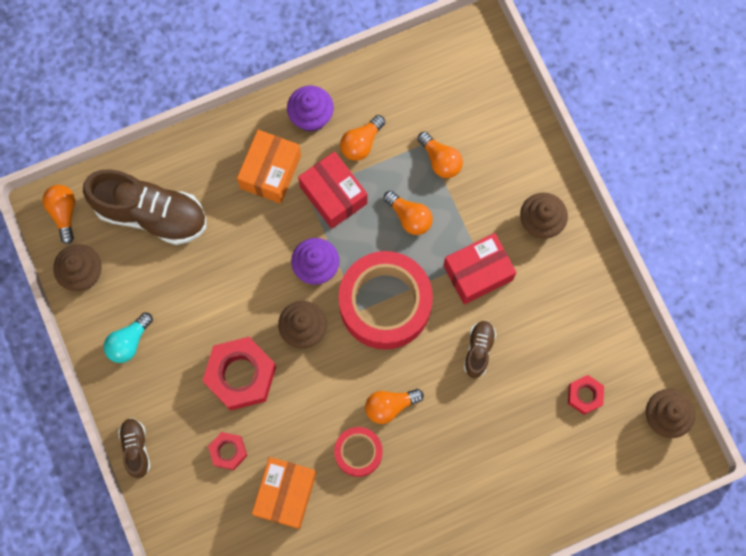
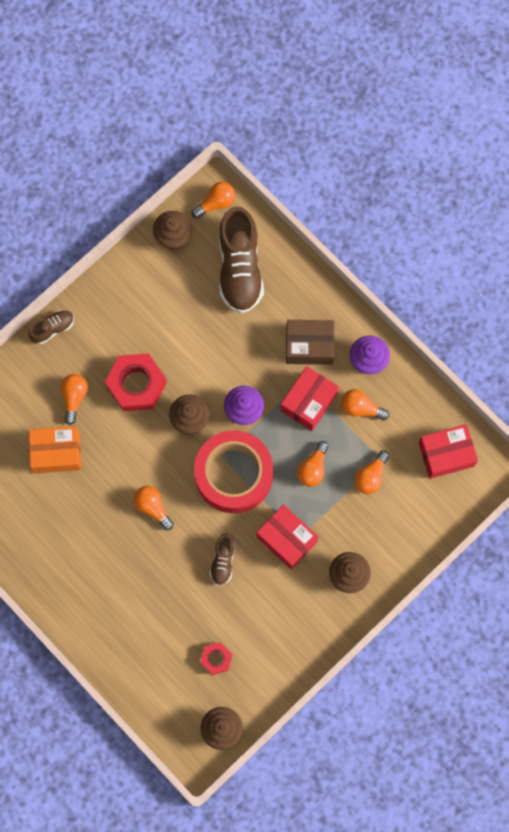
camera: 70 degrees right, 0 degrees up
(129, 342) = (132, 291): turquoise light bulb -> none
(228, 451) = (74, 397): red nut -> orange light bulb
(270, 172) = (309, 346): orange box -> brown box
(358, 452) = (108, 496): red tape -> none
(444, 75) = (446, 454): none -> red box
(478, 350) = (223, 561): brown shoe -> brown shoe turned 105 degrees clockwise

